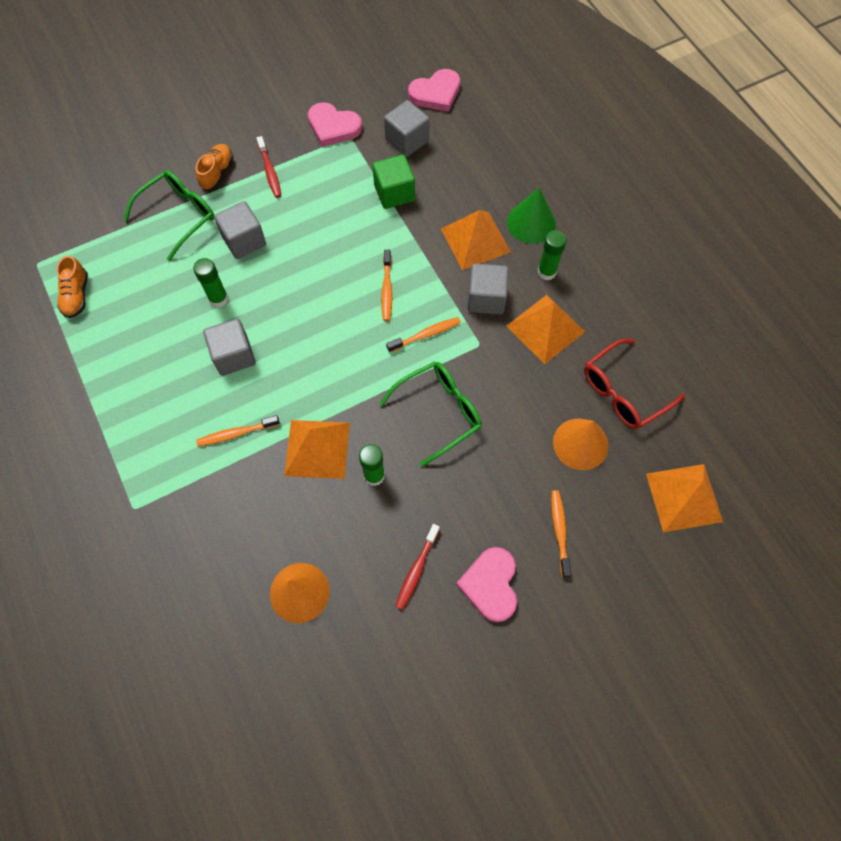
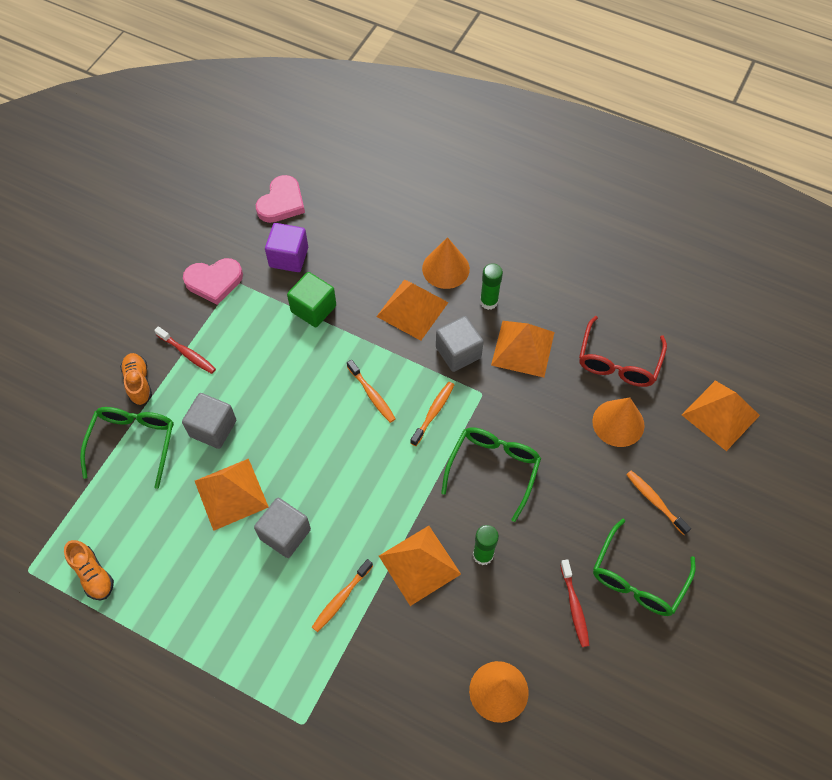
camera: 35 degrees left, 5 degrees down
(218, 299) = (231, 493): green glue stick -> orange pyramid
(407, 140) = (289, 257): grey cube -> purple cube
(490, 585) = (637, 578): pink heart -> green glasses
(531, 223) = (445, 268): green cone -> orange cone

